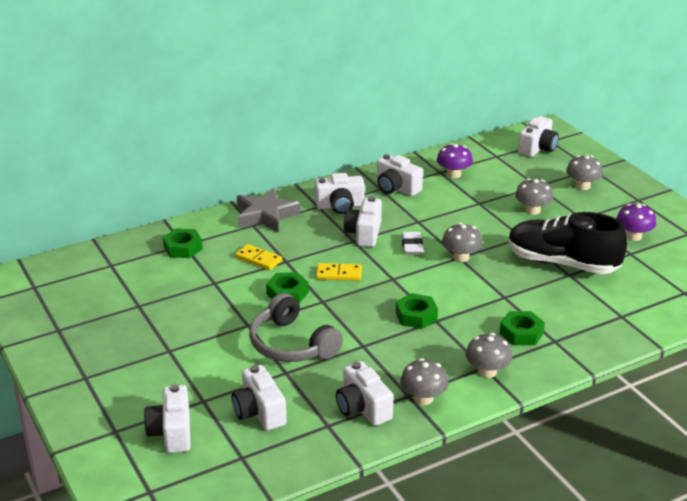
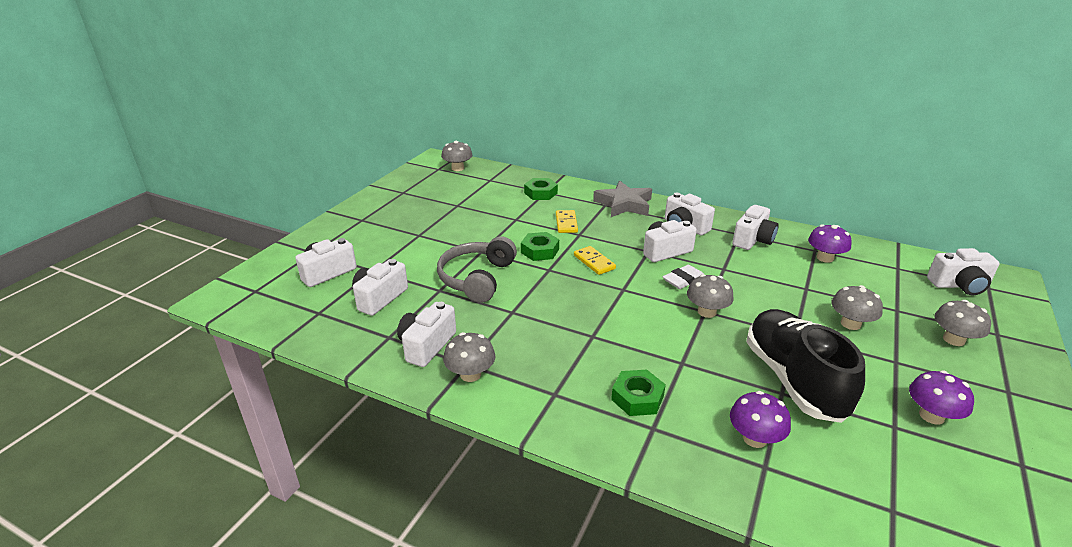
camera: 55 degrees right, 0 degrees up
(396, 188) = (753, 240): white camera -> white camera turned 150 degrees counterclockwise
(416, 316) = (586, 322): green nut -> none
(487, 371) = (550, 399): grey mushroom -> grey mushroom (457, 168)
(597, 307) = (754, 438): none -> purple mushroom

